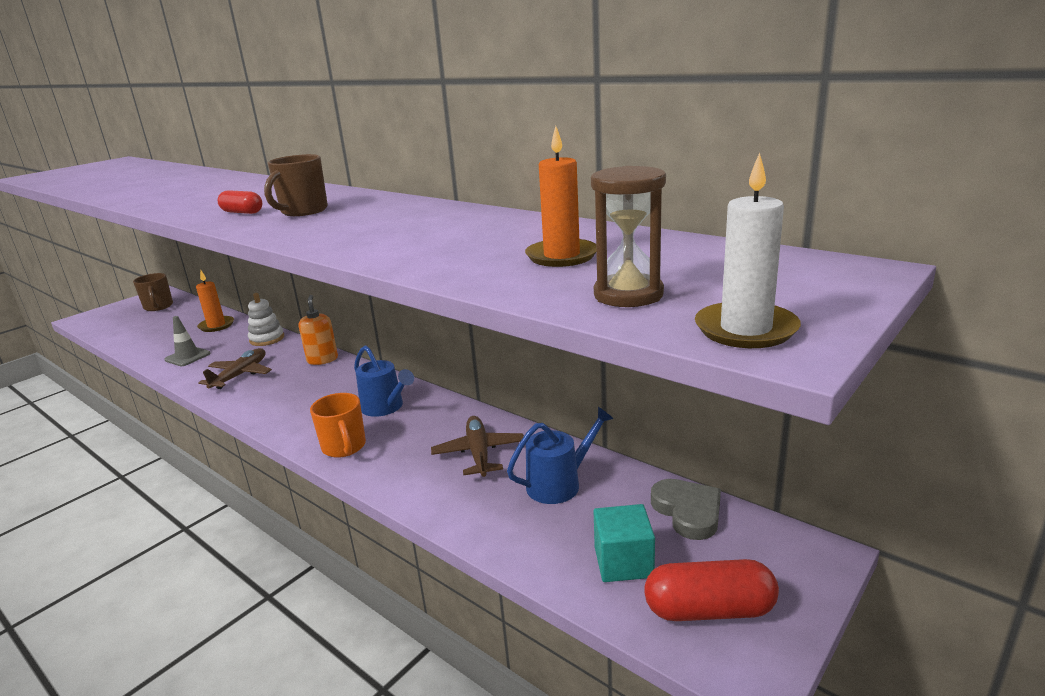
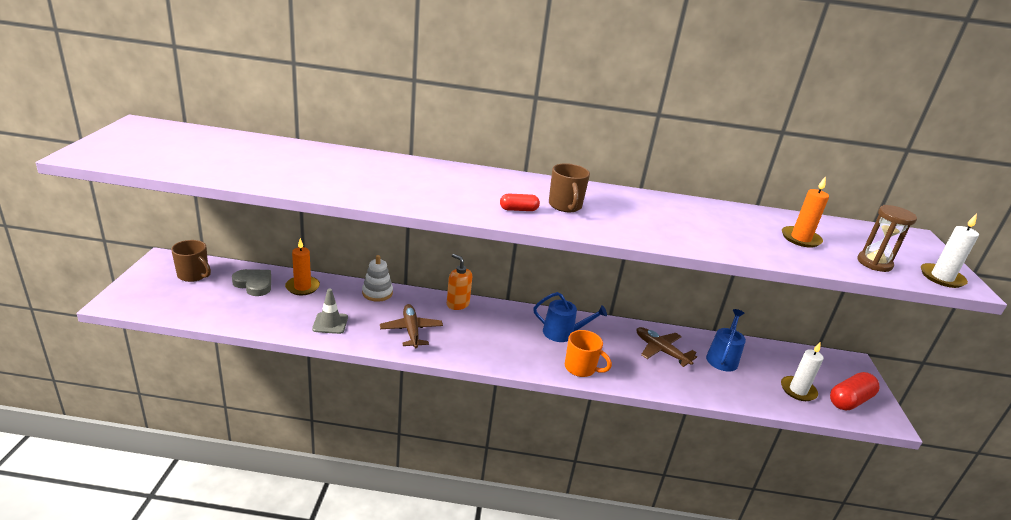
camera: 40 degrees left, 5 degrees up
(623, 562) = (798, 390): turquoise cube -> white candle
(688, 511) = (790, 356): grey heart -> grey heart (254, 284)

